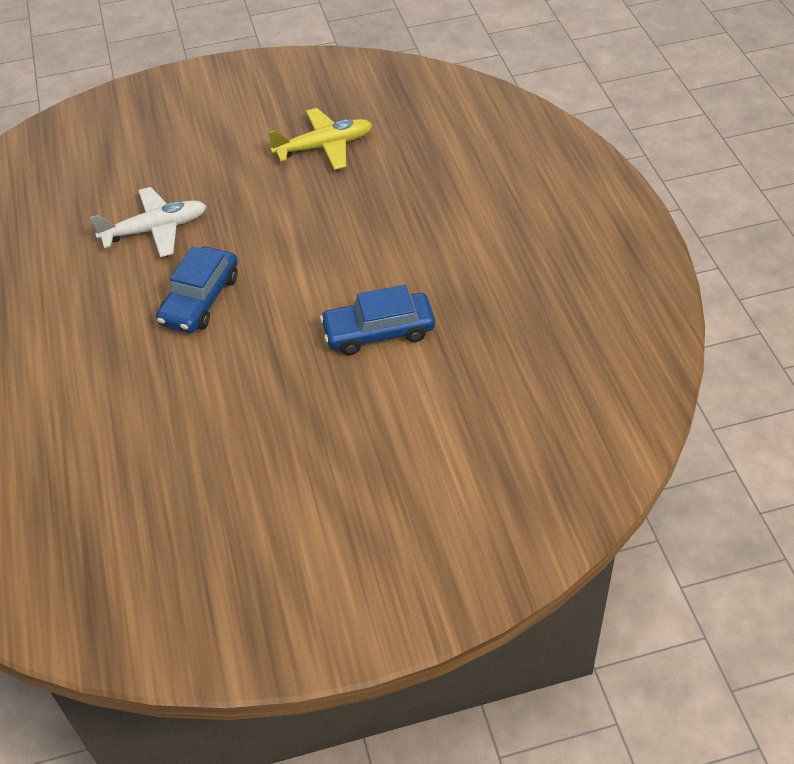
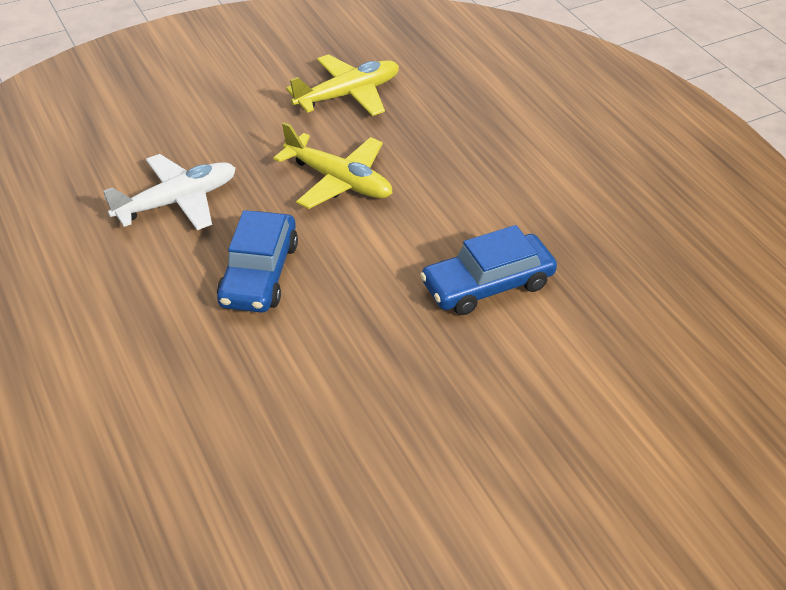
camera: 15 degrees left, 5 degrees down
(290, 226) = (339, 181): none -> yellow plane

